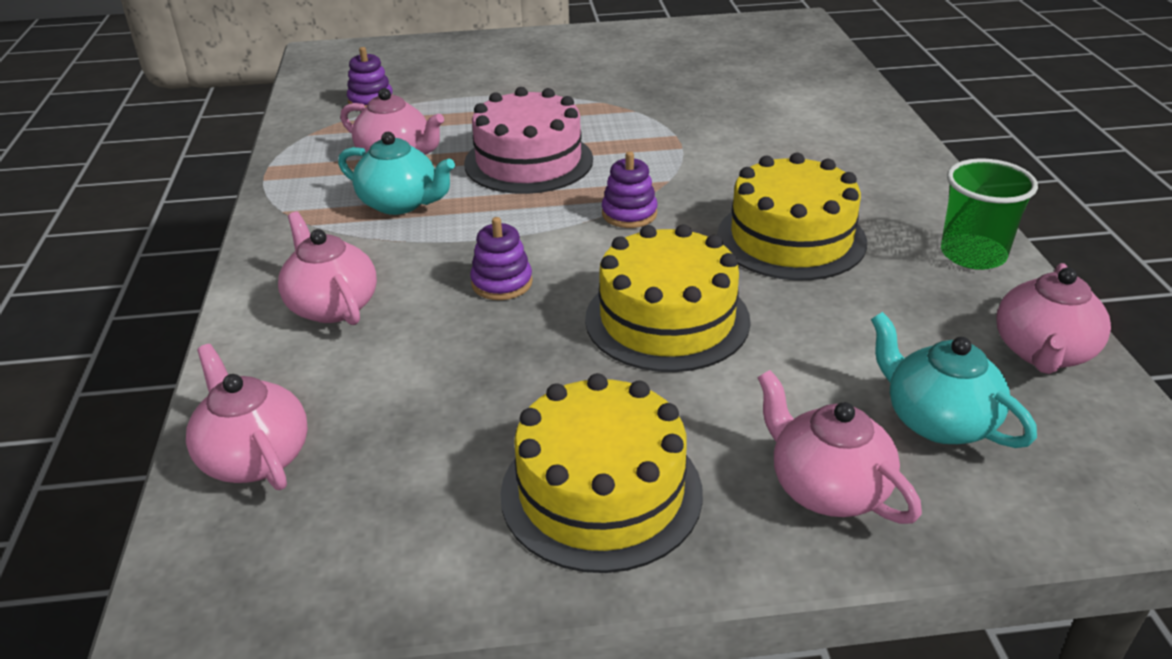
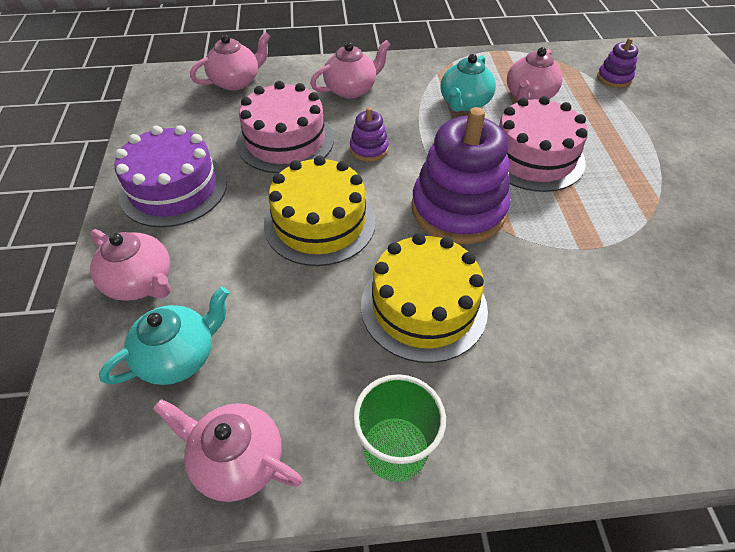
camera: 90 degrees right, 15 degrees up
(471, 369) = (285, 141): none -> pink cake
(601, 492) = (173, 188): yellow cake -> purple cake
(629, 214) = (458, 209): purple stacking toy -> purple stacking toy, size x2.20
(827, 488) = (141, 282): pink teapot -> pink teapot turned 75 degrees clockwise

